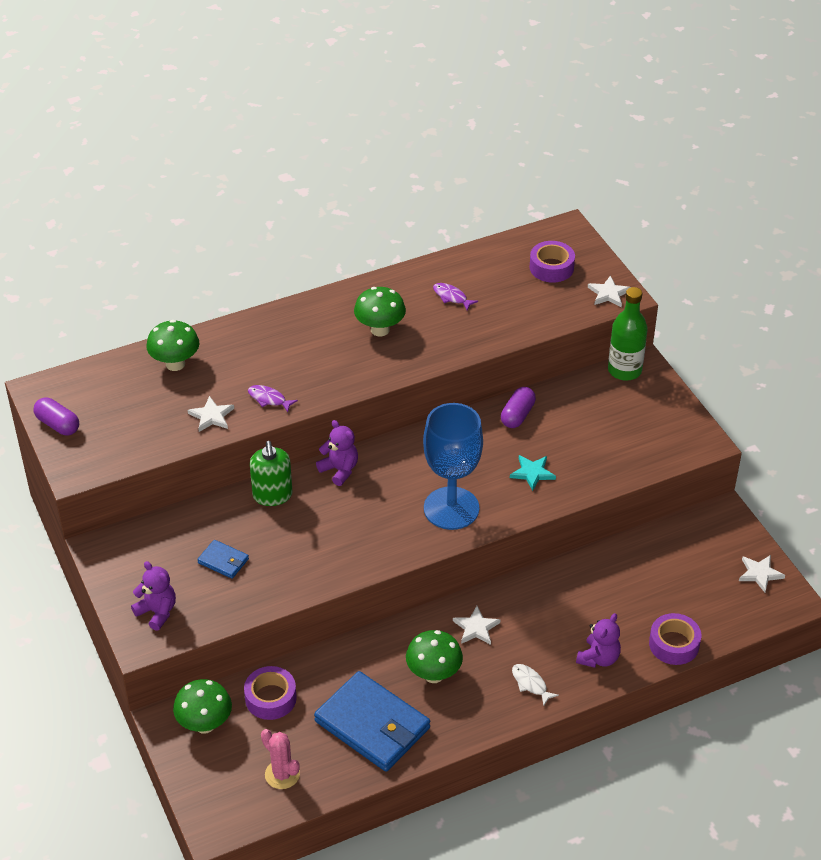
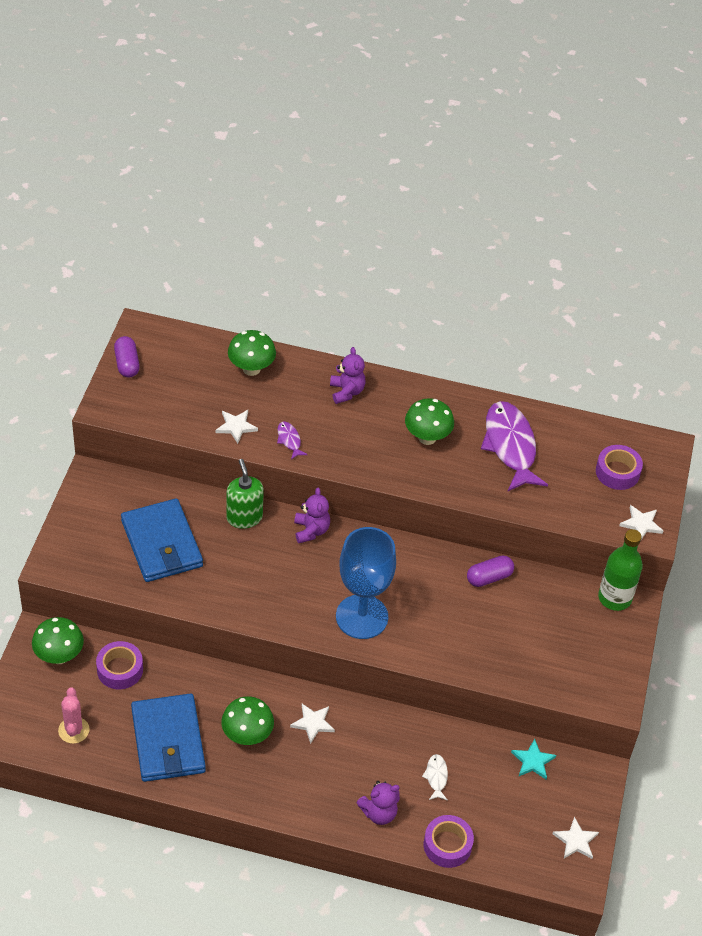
camera: 35 degrees right, 5 degrees up
(157, 612) = (82, 550): purple teddy bear -> purple teddy bear (346, 392)
(223, 561) = (162, 544): blue wallet -> blue wallet, size x2.19
(272, 495) = (244, 517): green soap dispenser -> green soap dispenser turned 135 degrees clockwise
(451, 297) = (510, 446): purple fish -> purple fish, size x2.34
(530, 684) = (309, 794): white fish -> white fish (436, 777)
(532, 473) = (452, 631): turquoise star -> turquoise star (533, 761)

